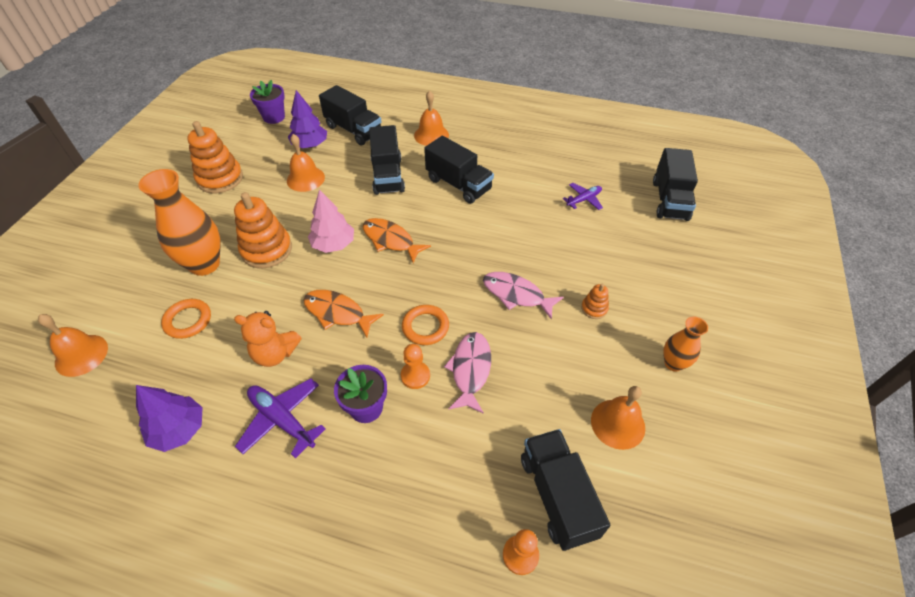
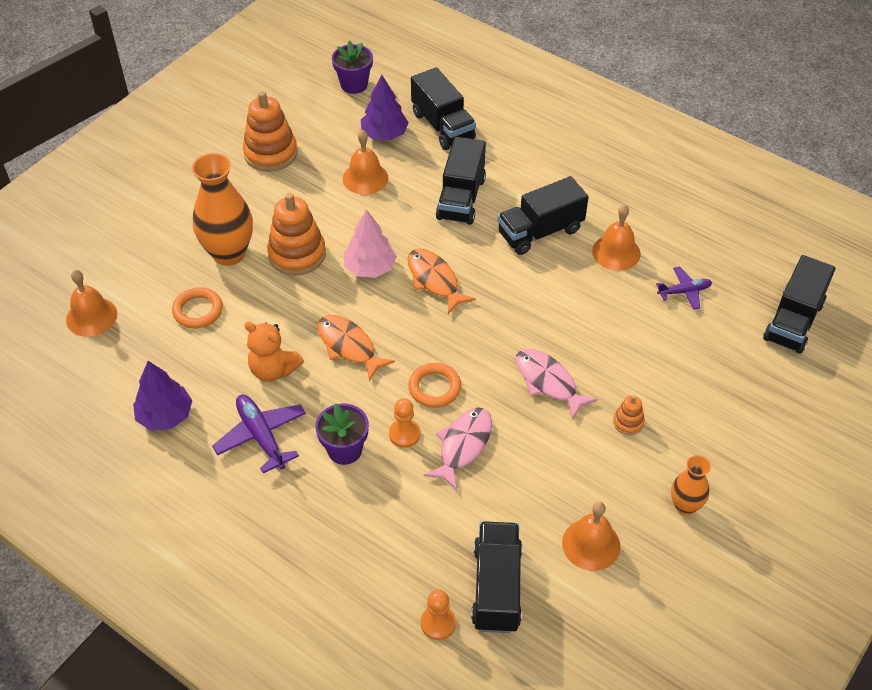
camera: 20 degrees right, 0 degrees up
(431, 135) = (535, 156): orange bell -> orange bell (616, 252)
(458, 184) = (540, 232): black truck -> black truck turned 90 degrees clockwise

